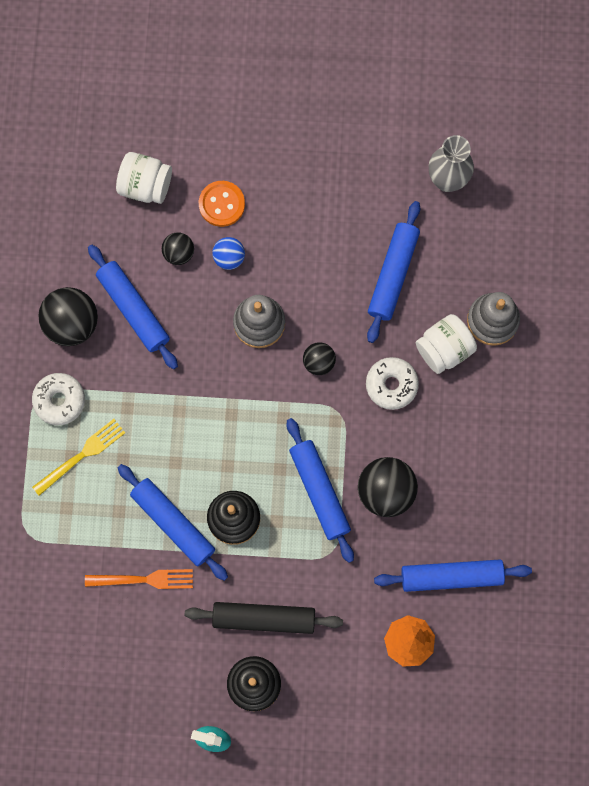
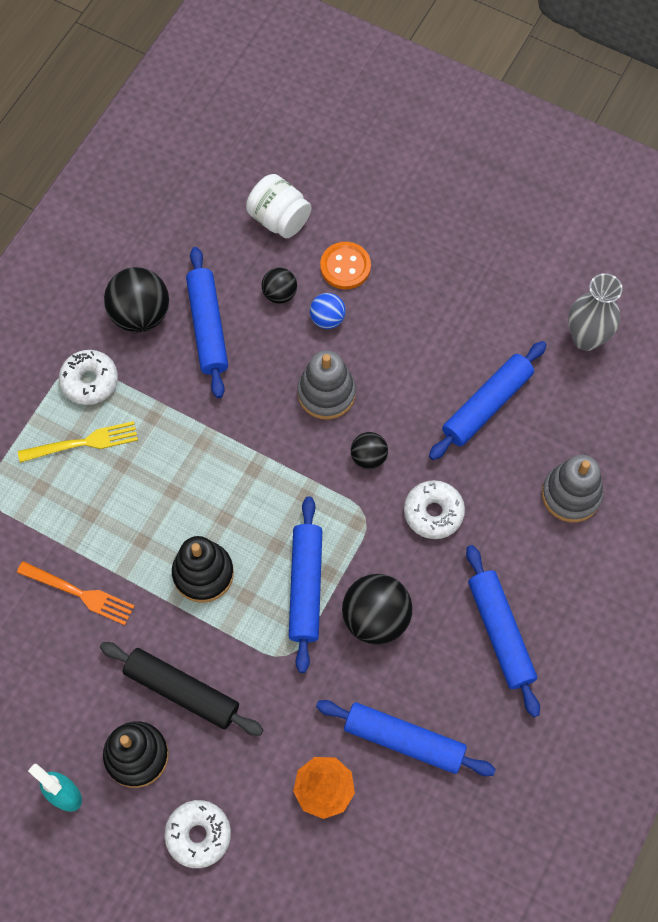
camera: 25 degrees right, 10 degrees down
(173, 523) = (139, 550): blue rolling pin -> blue rolling pin (500, 632)
(331, 720) = (198, 835): none -> white donut
(444, 349) = (506, 501): white jar -> none

